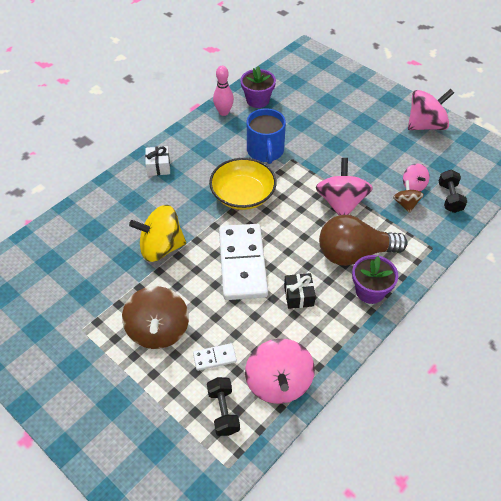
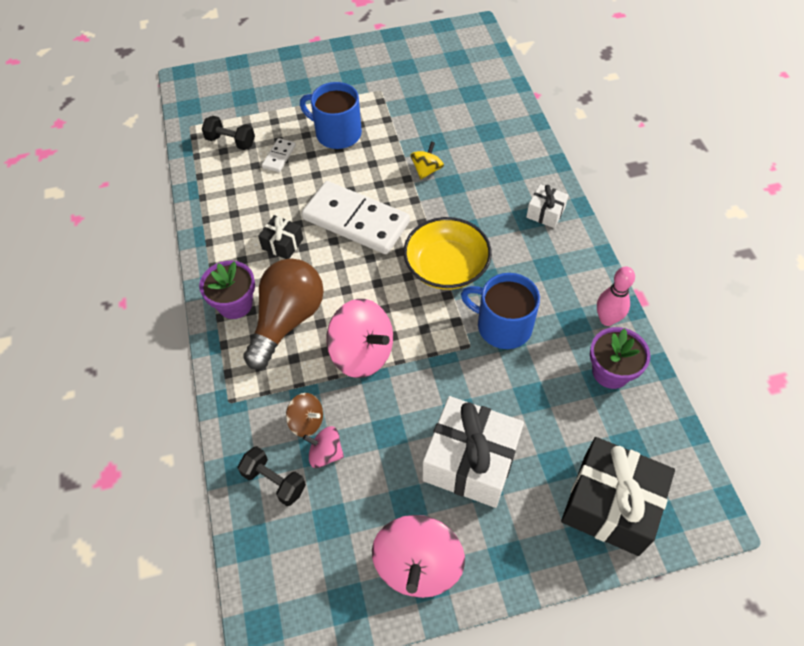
camera: 125 degrees right, 5 degrees up
(158, 330) = (337, 133): brown spinning top -> blue mug
(161, 247) = (426, 170): yellow spinning top -> yellow spinning top, size x0.53
(278, 383) = (219, 185): pink spinning top -> none
(331, 78) = (610, 505): none -> black gift
(358, 129) = (470, 461): none -> white gift

